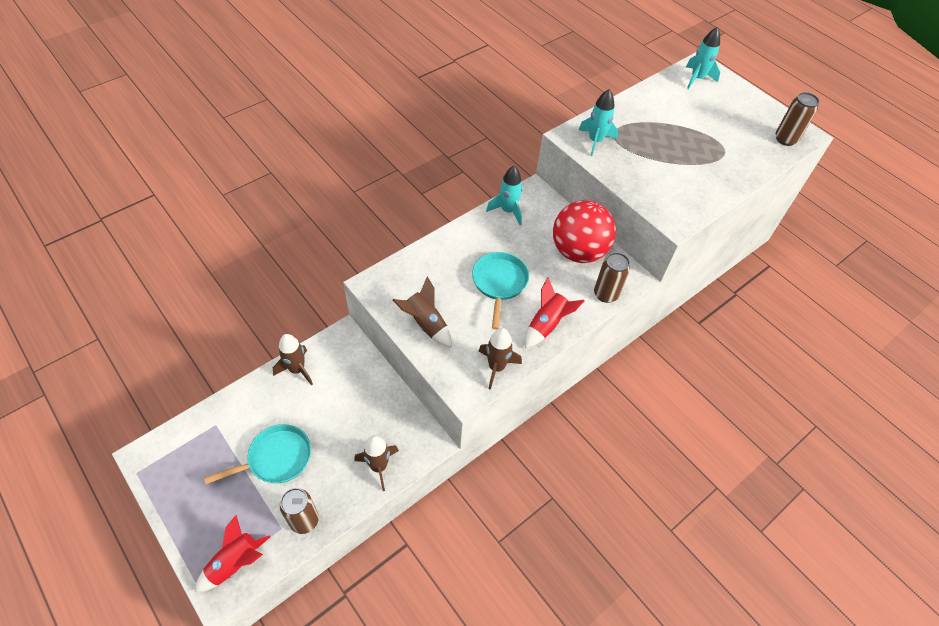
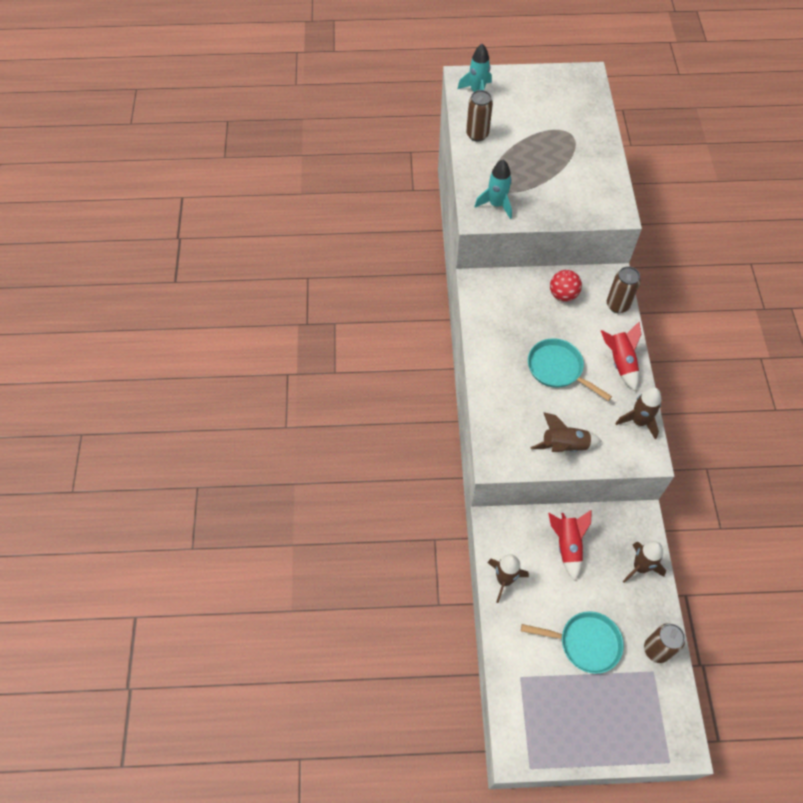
camera: 50 degrees left, 5 degrees up
(235, 563) = (665, 722): red rocket -> red rocket (567, 545)
(276, 458) = (585, 643): turquoise pan -> turquoise pan turned 90 degrees clockwise
(508, 211) = (484, 315): turquoise rocket -> none
(578, 251) = (563, 295): red ball -> red ball, size x0.53
(785, 139) = (585, 89): brown can -> brown can (477, 134)

